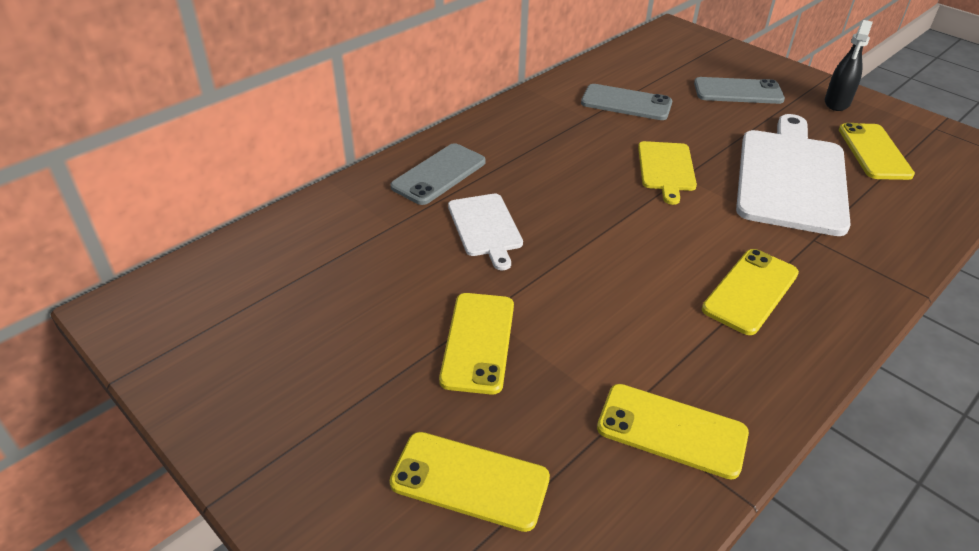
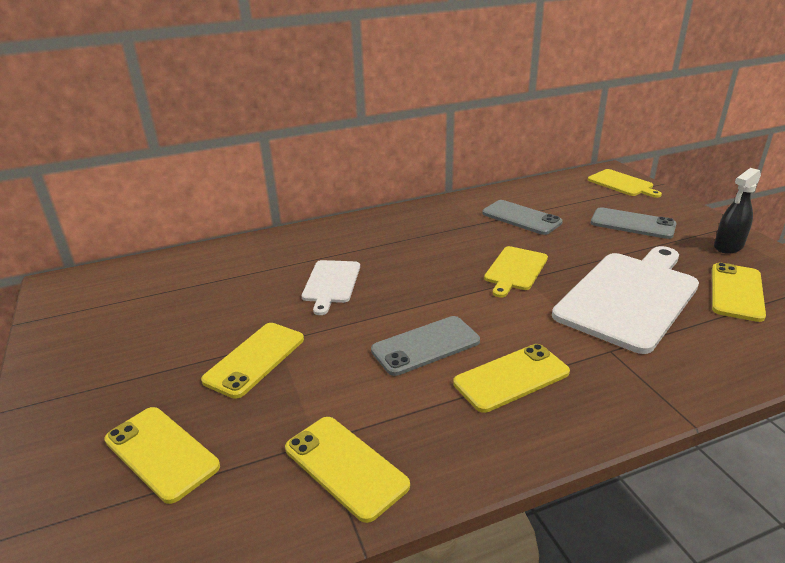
camera: 25 degrees right, 10 degrees down
(439, 174) = (329, 242): grey phone -> grey phone (425, 346)
(695, 43) = (622, 184): none -> yellow cutting board

